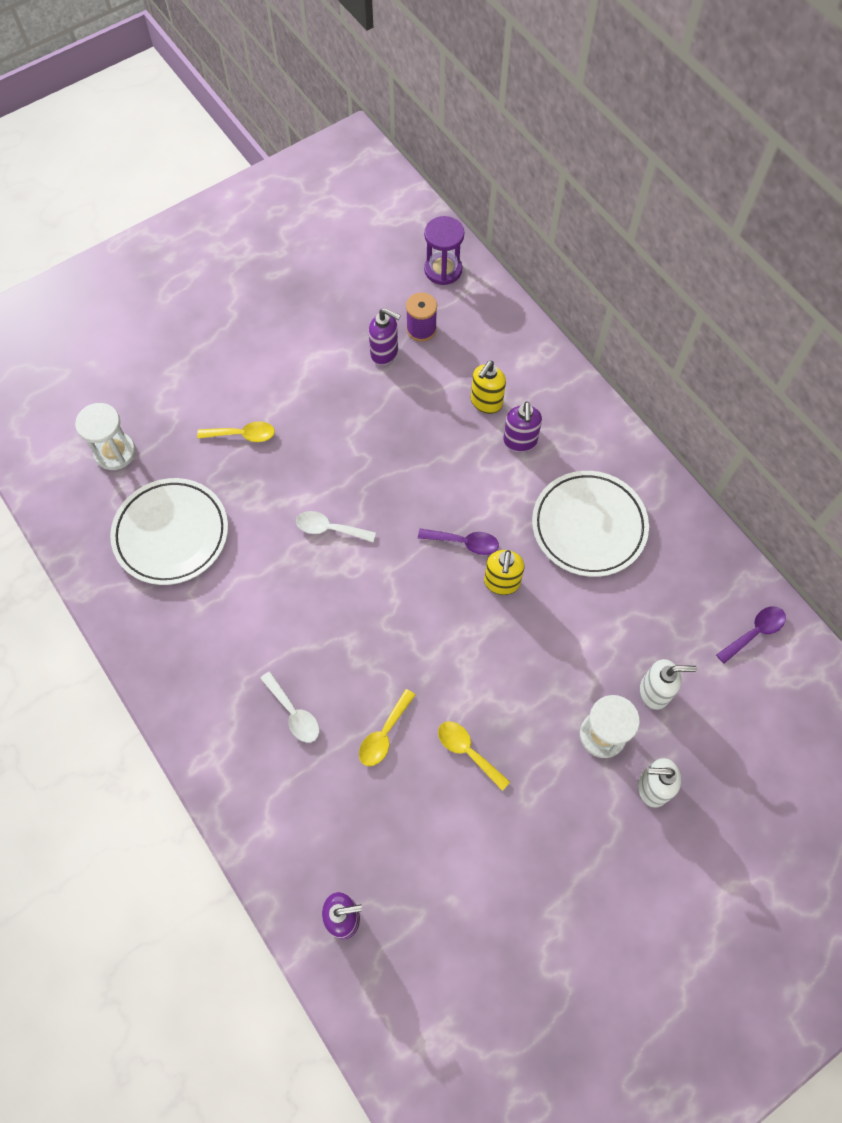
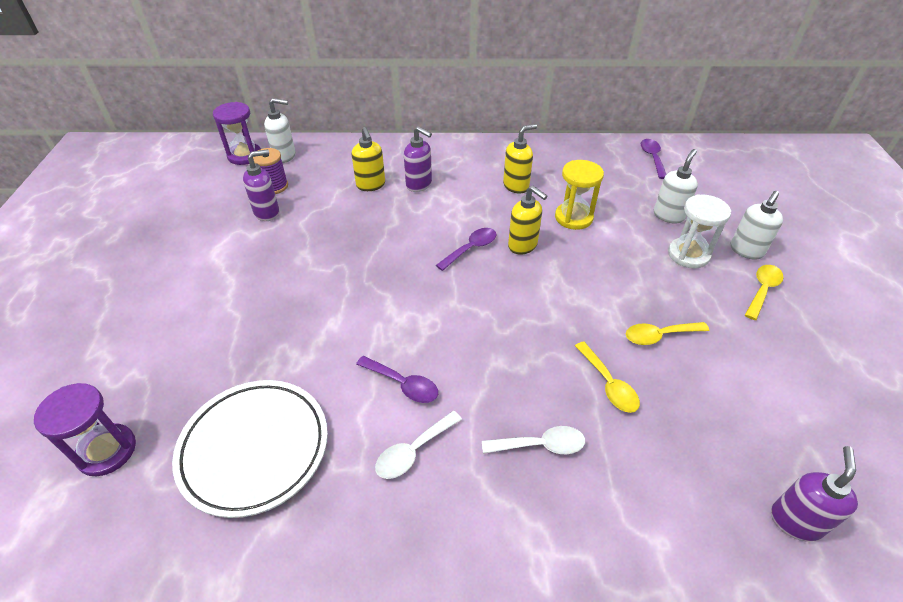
camera: 55 degrees left, 20 degrees down
(115, 452) = (107, 451): white hourglass -> purple hourglass
(242, 435) = (223, 333): yellow spoon -> yellow spoon (762, 290)
(282, 588) = (402, 384): none -> purple spoon
(330, 529) = (379, 320): white spoon -> white spoon (413, 451)
(469, 301) = (285, 156): none -> white soap dispenser
(579, 605) = (573, 217): none -> yellow hourglass
(589, 526) = (516, 186): white plate -> yellow soap dispenser

